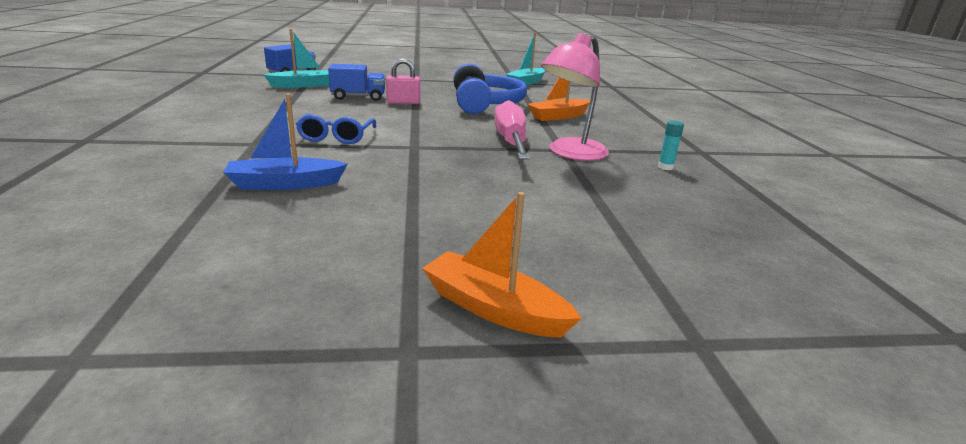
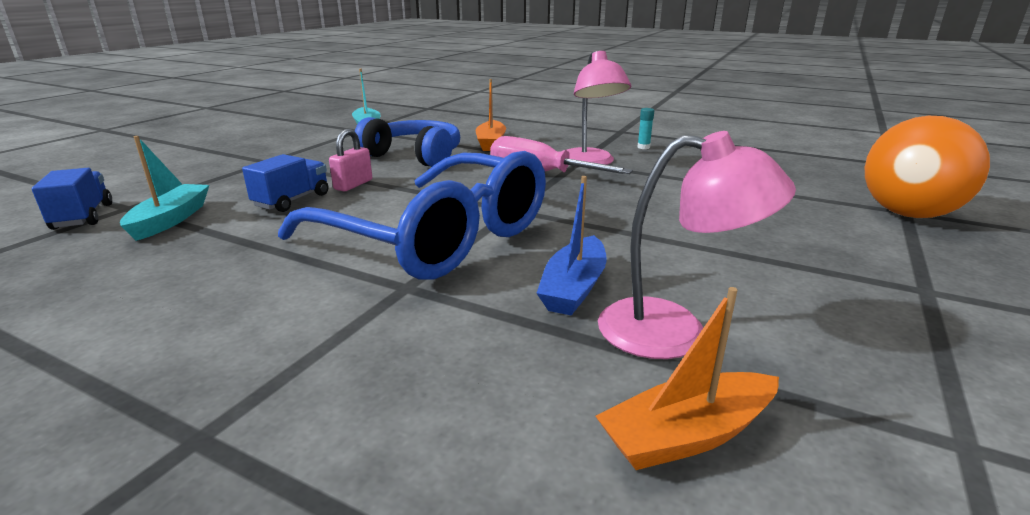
camera: 55 degrees left, 0 degrees up
(233, 224) = (675, 331): none -> pink lamp
(336, 137) = (438, 238): blue glasses -> blue glasses, size x2.42
(494, 308) = (865, 251): orange boat -> orange boat (687, 435)
(689, 345) = (908, 214): none -> orange ball

